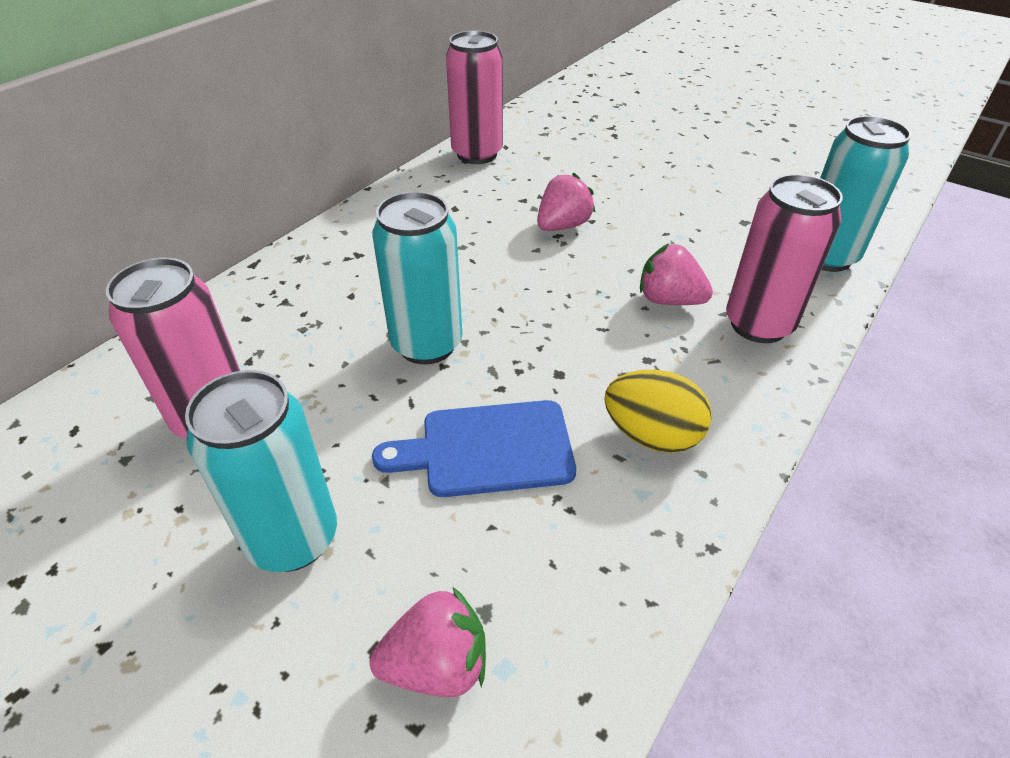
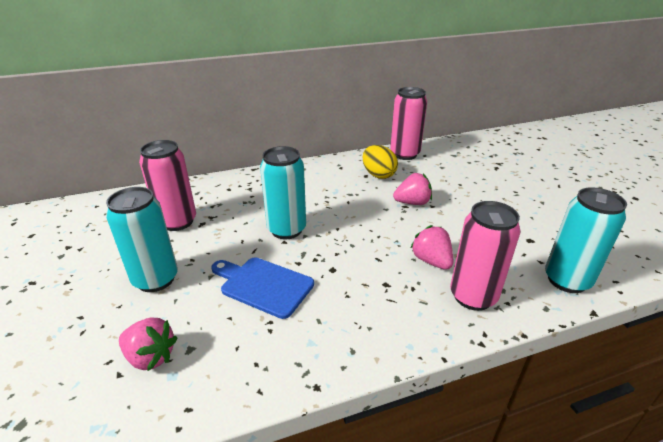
camera: 35 degrees right, 10 degrees down
(651, 435) = (346, 319): yellow egg -> yellow egg (378, 175)

